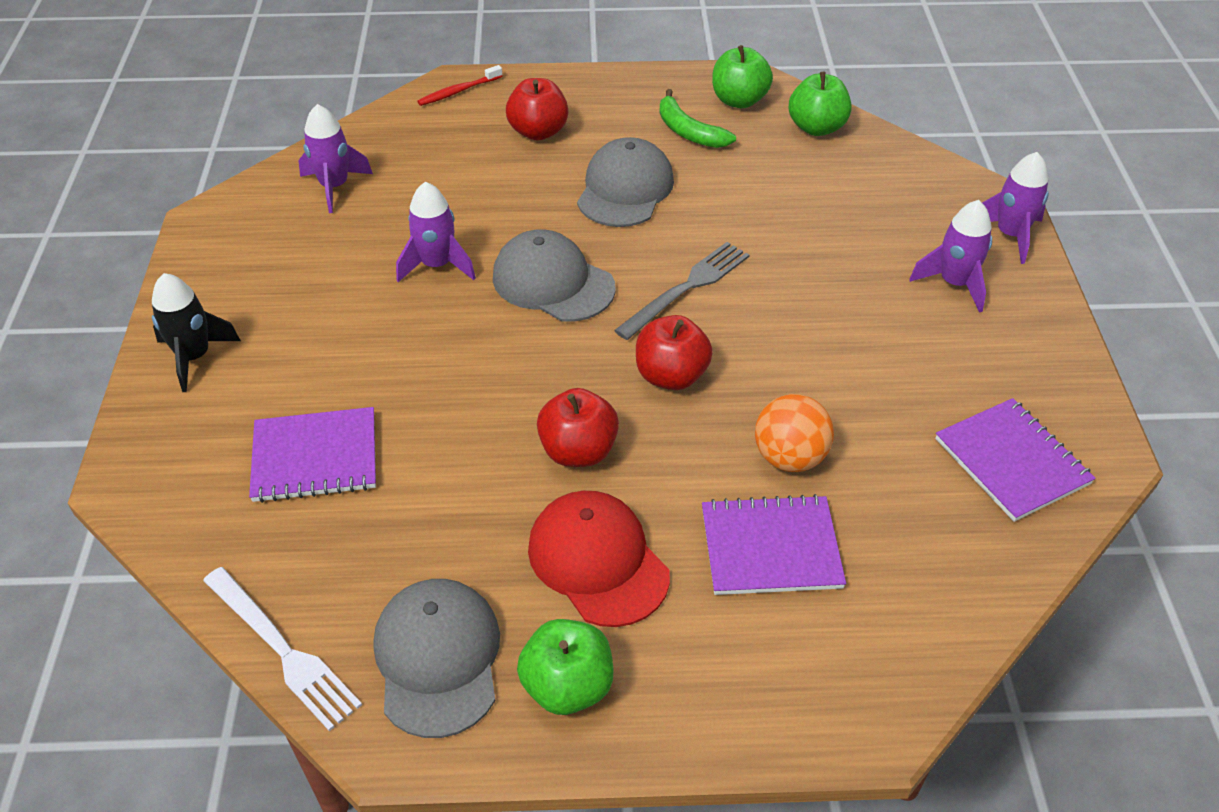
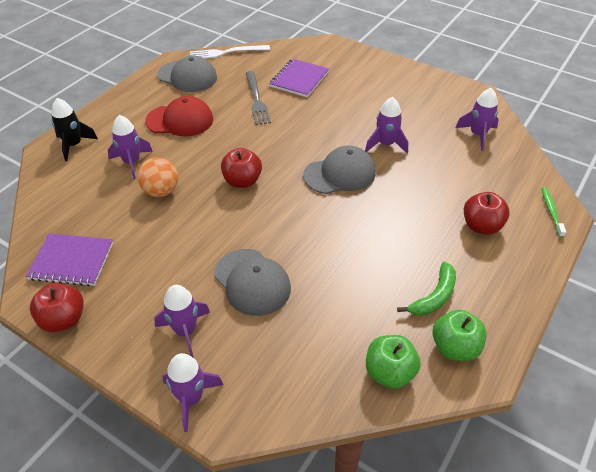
camera: 125 degrees right, 0 degrees up
(194, 357) = (382, 69): black rocket -> black rocket (74, 145)
(458, 91) = (551, 211): red toothbrush -> green toothbrush
(567, 686) = (146, 95): green apple -> none
(578, 451) = (232, 137): red apple -> red apple (63, 320)
(625, 189) = (394, 235): grey cap -> grey cap (252, 282)
(686, 288) = (292, 216): grey fork -> grey fork (256, 99)
(688, 131) = (434, 296): green banana -> green banana turned 135 degrees clockwise
(770, 548) = (132, 162): purple notebook -> purple rocket

